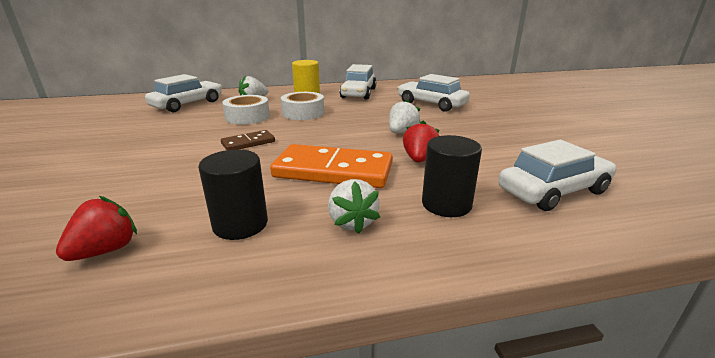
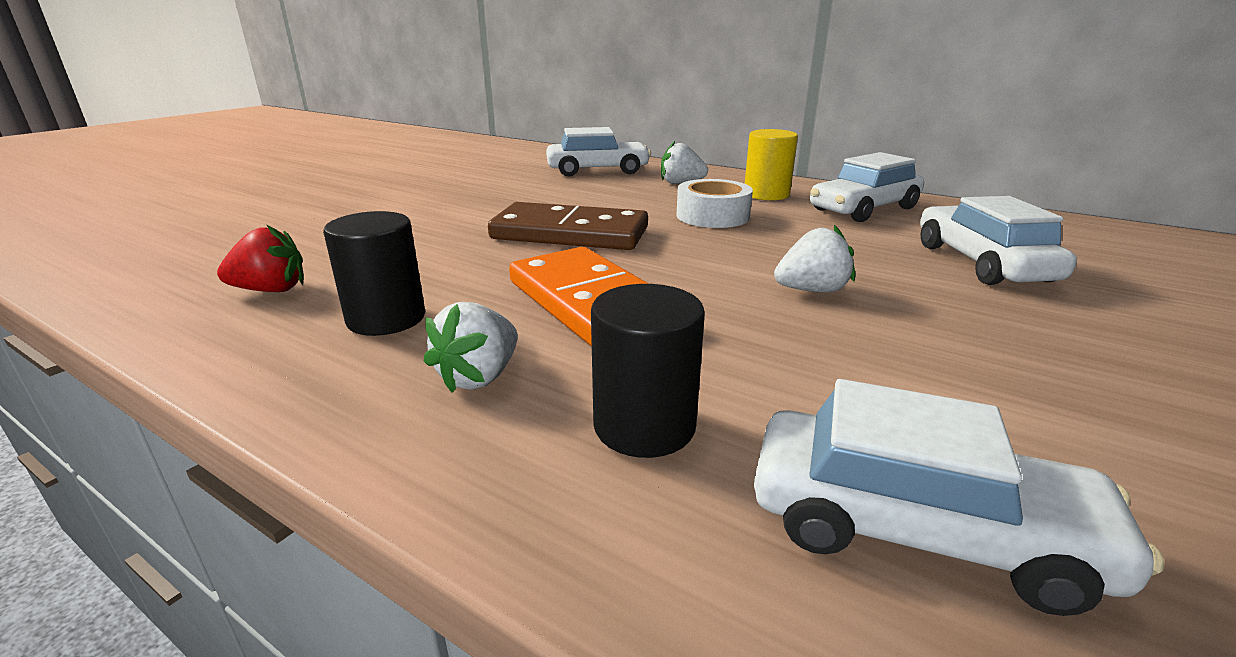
camera: 45 degrees right, 0 degrees up
(247, 117) = (632, 202): white tape -> none
(248, 143) = (570, 234): brown domino -> brown domino, size x1.97
(419, 159) = (750, 341): red strawberry -> none

